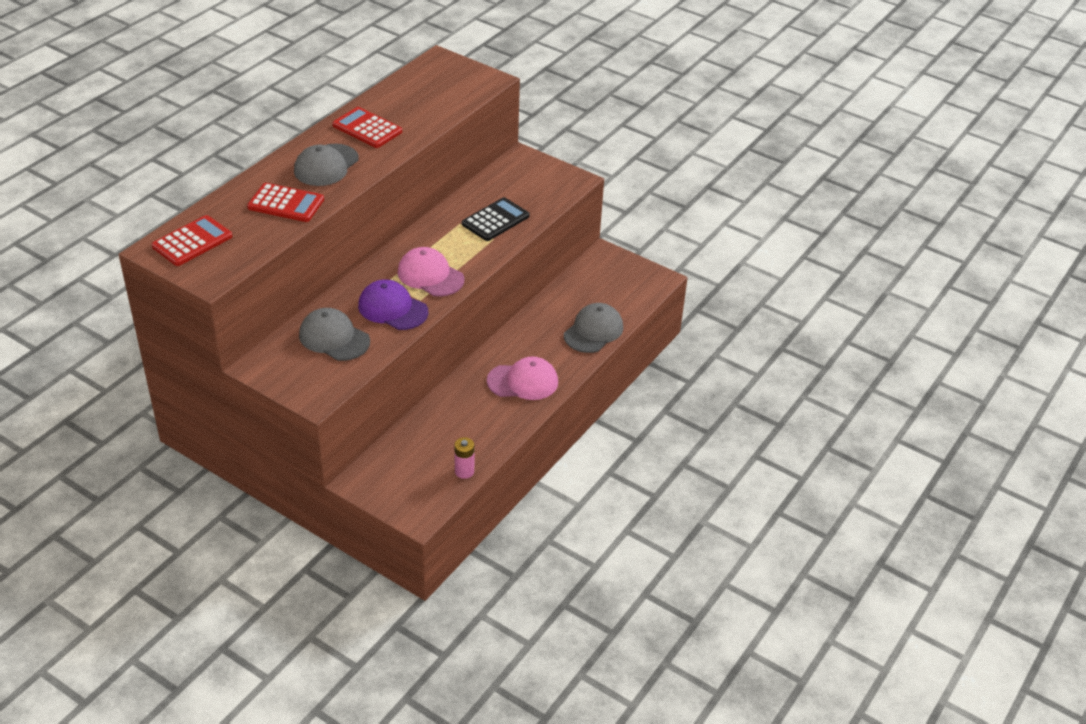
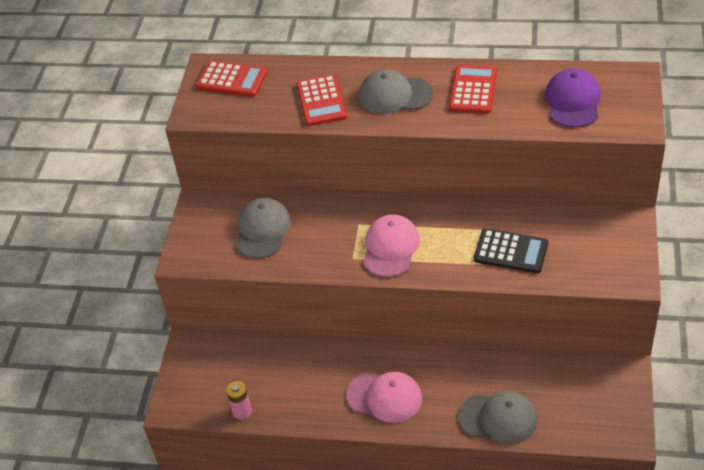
camera: 70 degrees right, 5 degrees up
(392, 309) = (326, 246): purple cap -> purple cap (573, 101)
(523, 381) = (384, 397): pink cap -> pink cap turned 45 degrees counterclockwise

